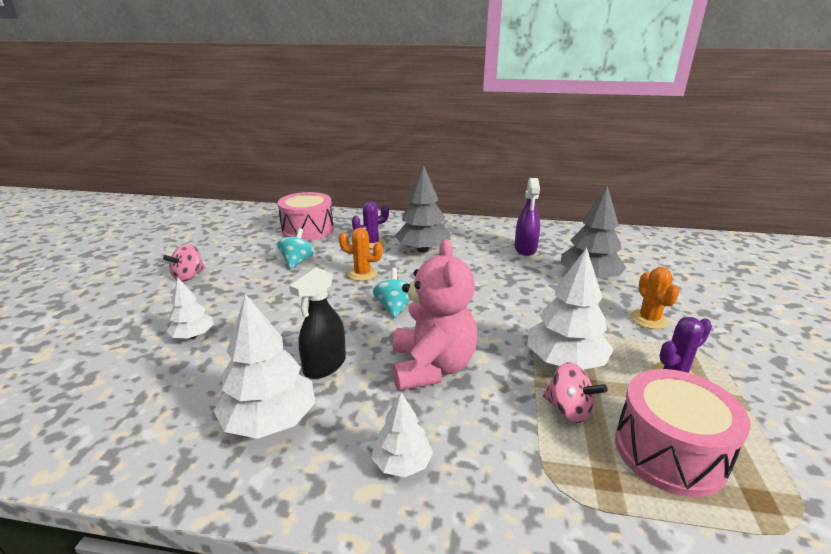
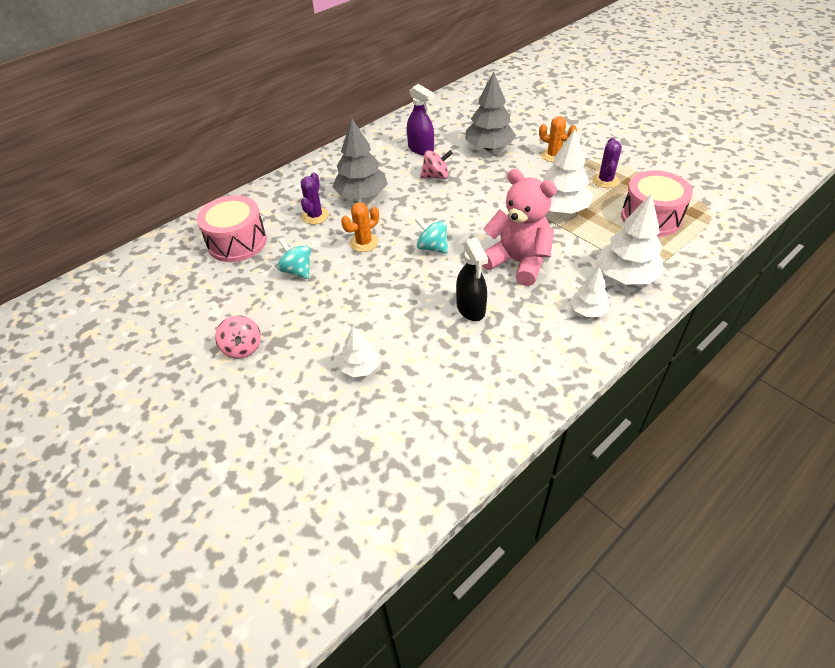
camera: 50 degrees left, 20 degrees up
(270, 420) = (507, 353): white tree -> white tree (626, 276)
(568, 410) = (599, 231): pink spinning top -> pink spinning top (436, 176)

